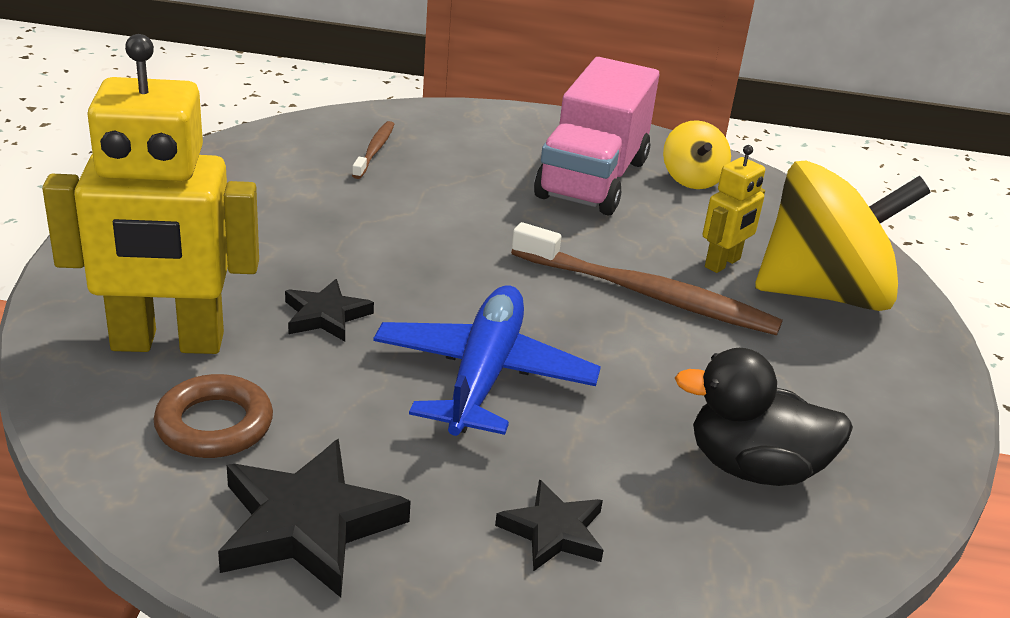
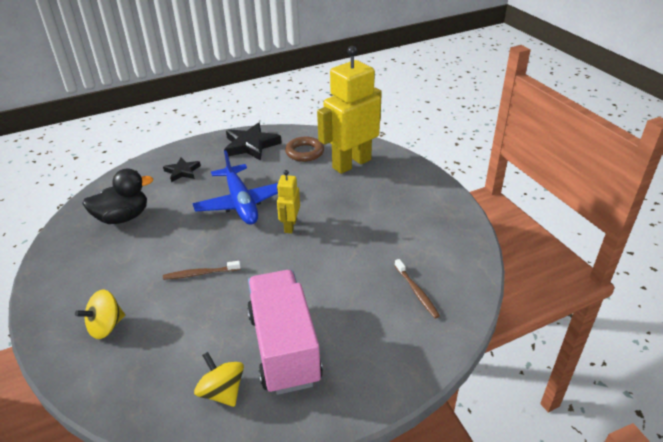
camera: 150 degrees right, 5 degrees up
(326, 315) = (318, 195): black star -> none
(647, 294) = (200, 274): brown toothbrush -> brown toothbrush, size x0.51
(723, 263) = (170, 318): yellow robot -> yellow robot (290, 226)
(823, 293) = (106, 327): yellow spinning top -> yellow spinning top, size x0.47

